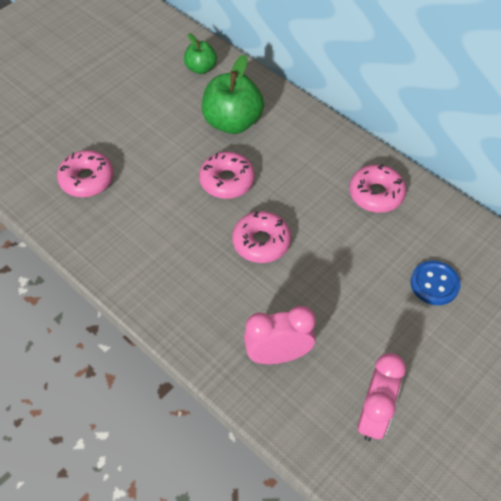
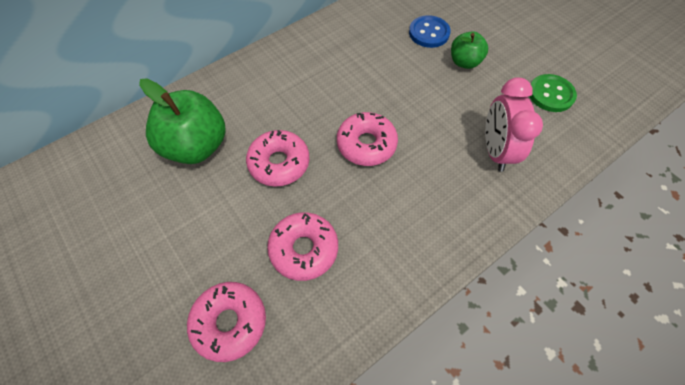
camera: 80 degrees left, 5 degrees up
(201, 68) = (95, 166): green apple -> green apple (464, 62)
(374, 415) = (550, 94): pink clock -> green button
(376, 194) = (328, 49): pink donut -> pink donut (304, 249)

